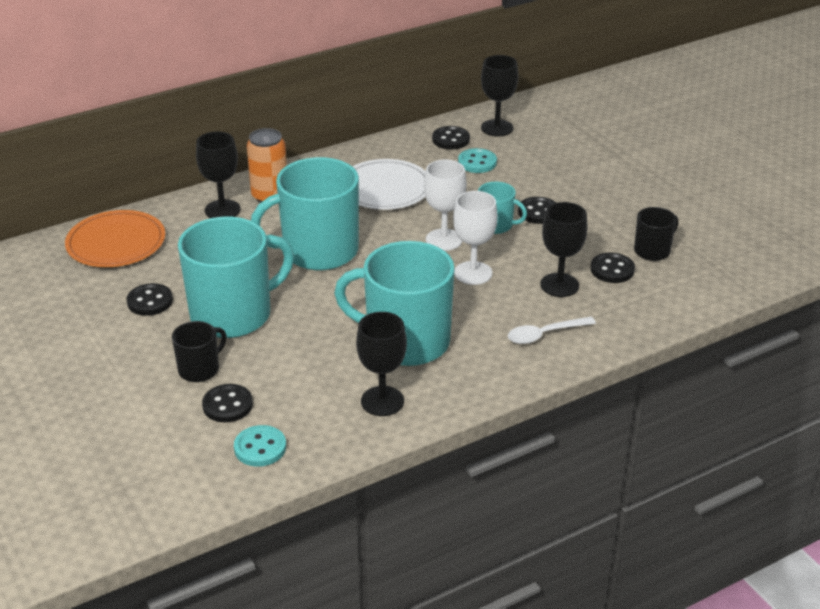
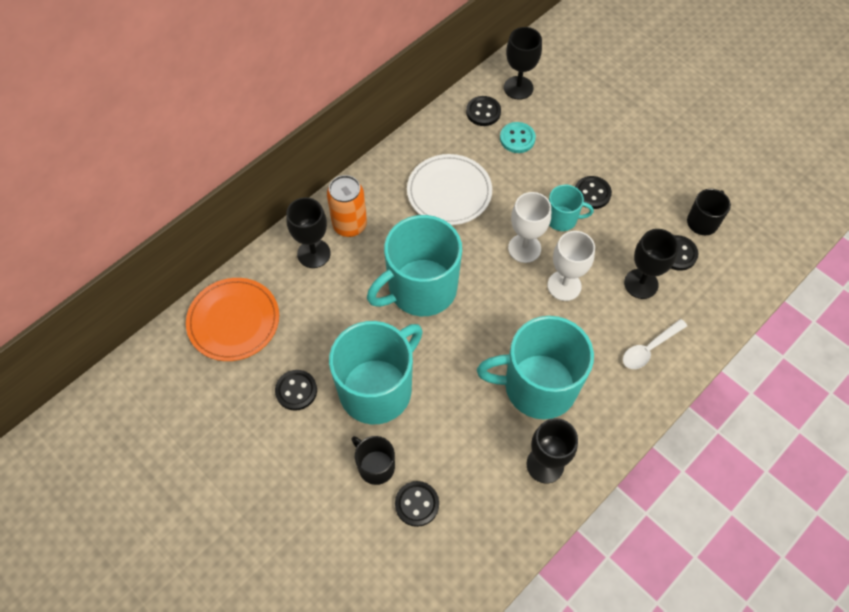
camera: 15 degrees left, 25 degrees up
(200, 369) = (375, 466): black mug -> black mug turned 75 degrees counterclockwise
(260, 448) = (464, 548): turquoise button -> none

